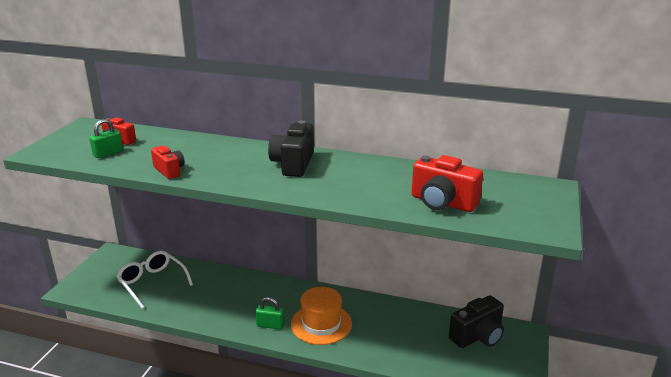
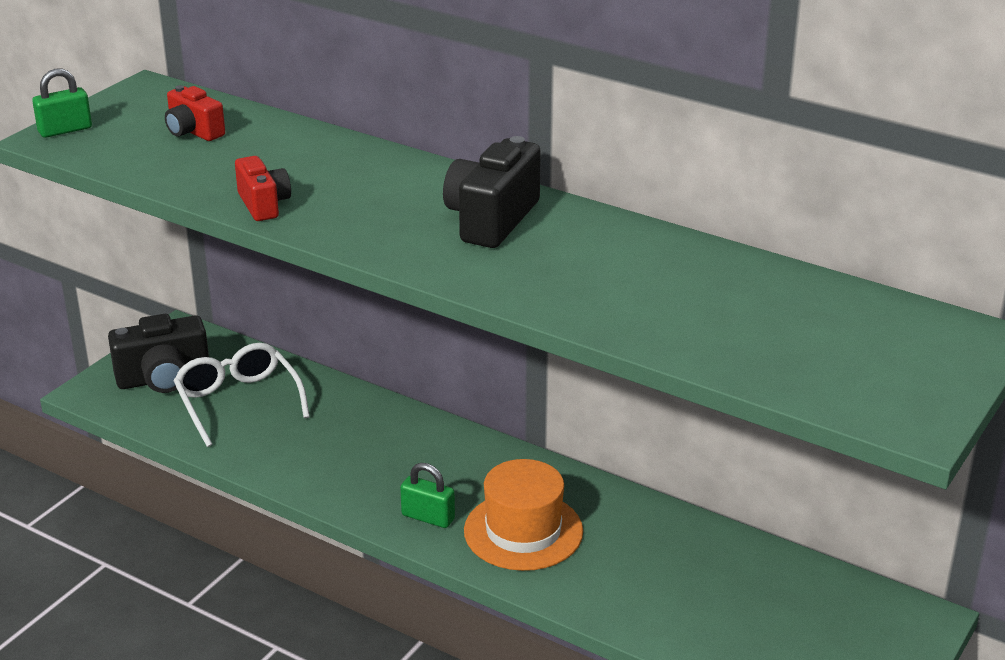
camera: 15 degrees right, 5 degrees up
(108, 153) = (169, 155): green padlock -> green padlock (65, 130)
(442, 203) = (734, 338): red camera -> none
(477, 336) = (819, 608): black camera -> black camera (164, 379)

